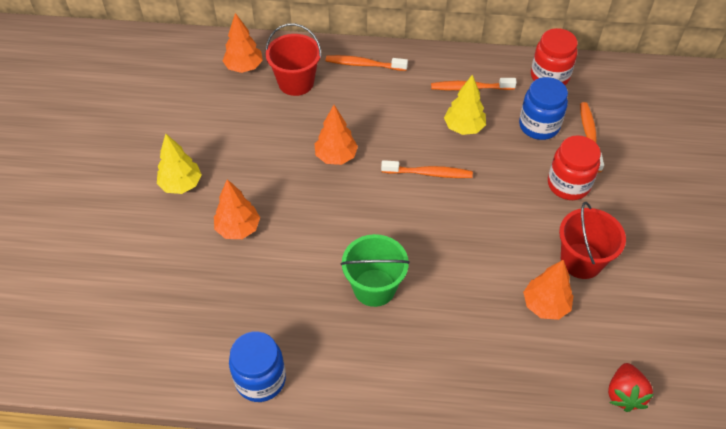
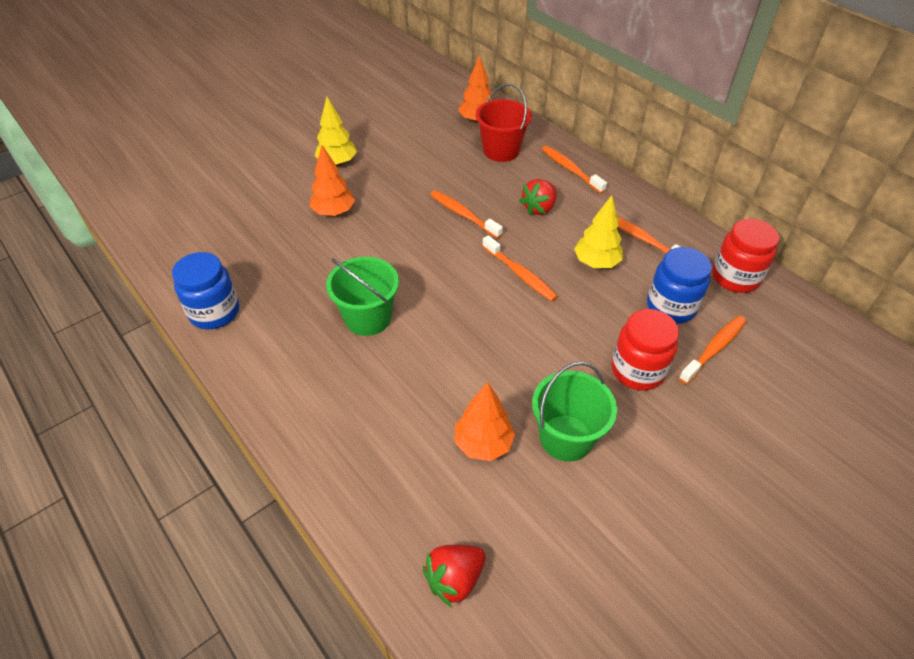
camera: 45 degrees right, 5 degrees down
(336, 156) = (463, 214): orange tree -> orange toothbrush
(380, 112) = (539, 208): none -> red strawberry
(581, 261) = (566, 438): red bucket -> green bucket

